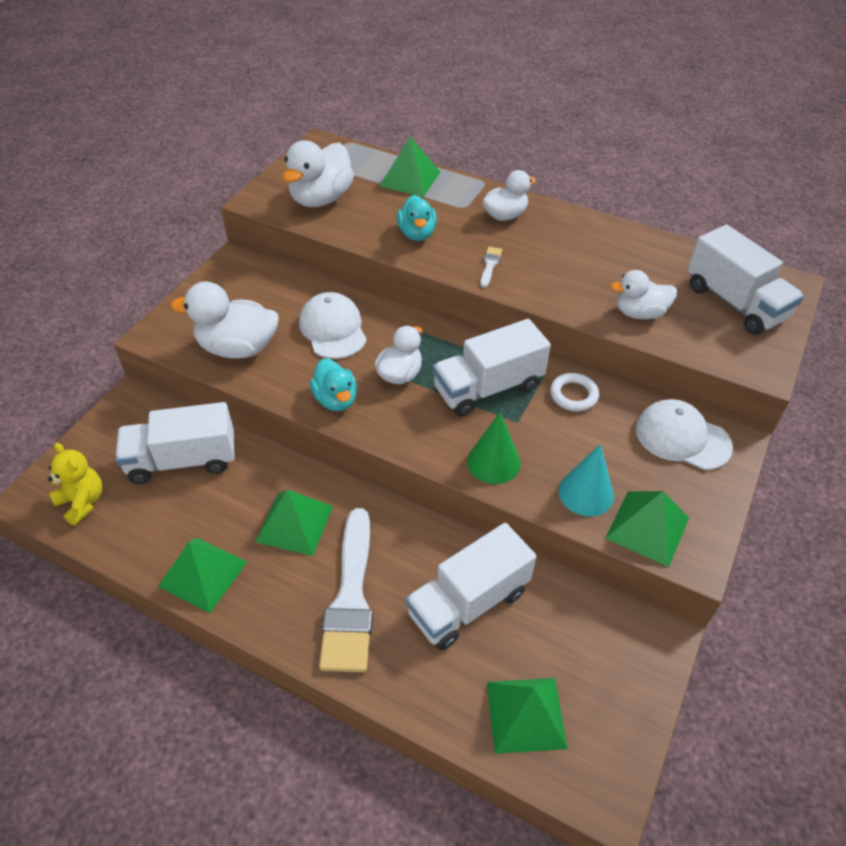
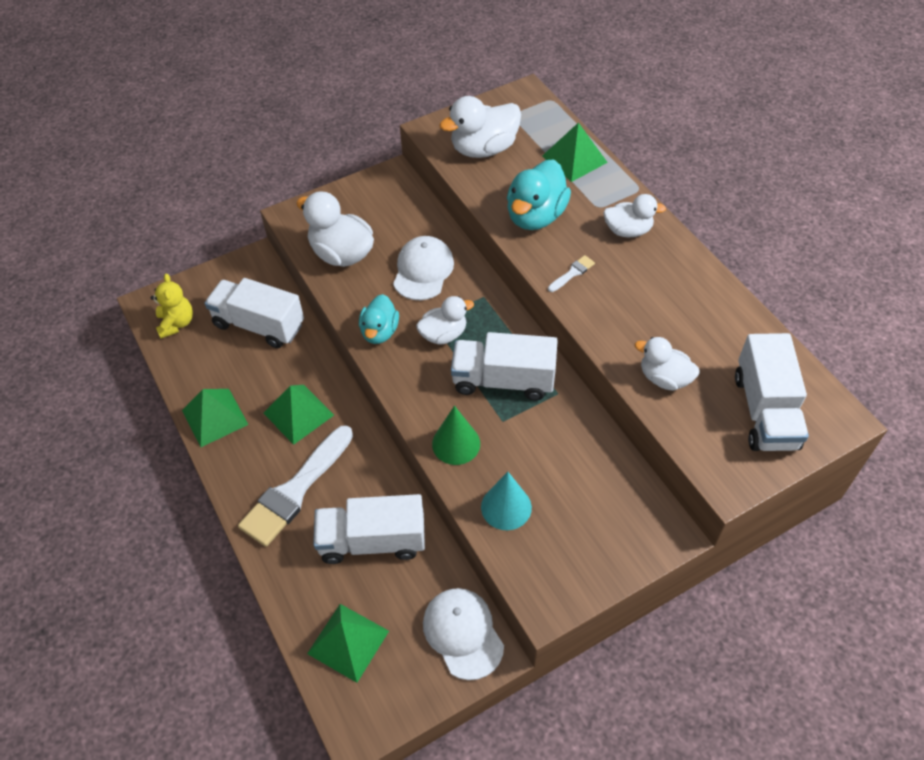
camera: 35 degrees right, 5 degrees up
(417, 234) = (535, 216): turquoise duck -> turquoise duck, size x1.56
(573, 395) = (568, 422): white ring -> none
(647, 528) = (530, 561): green pyramid -> none
(682, 437) = (628, 506): white cap -> white cap (463, 633)

